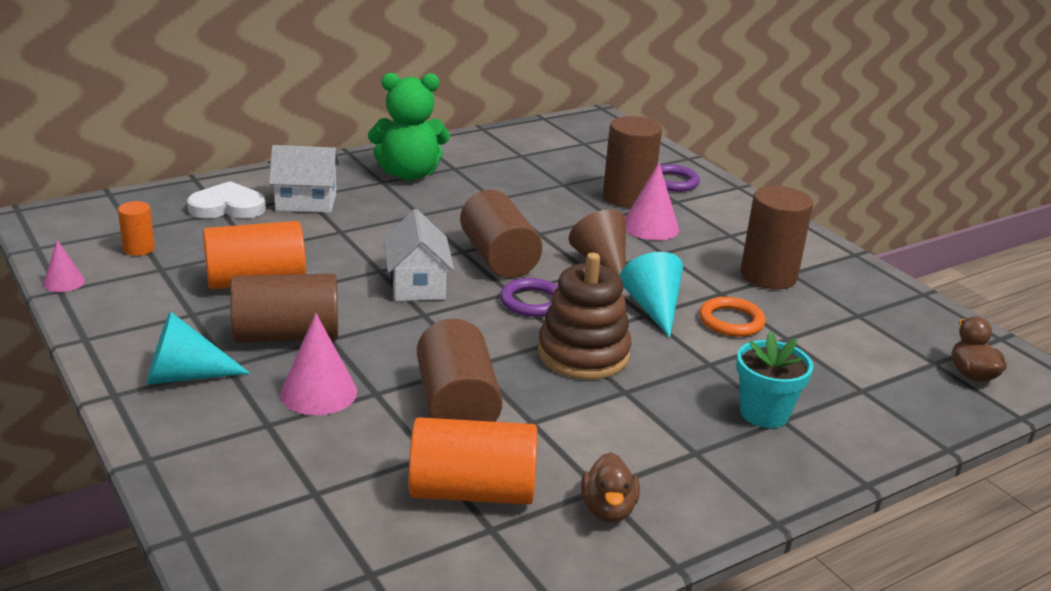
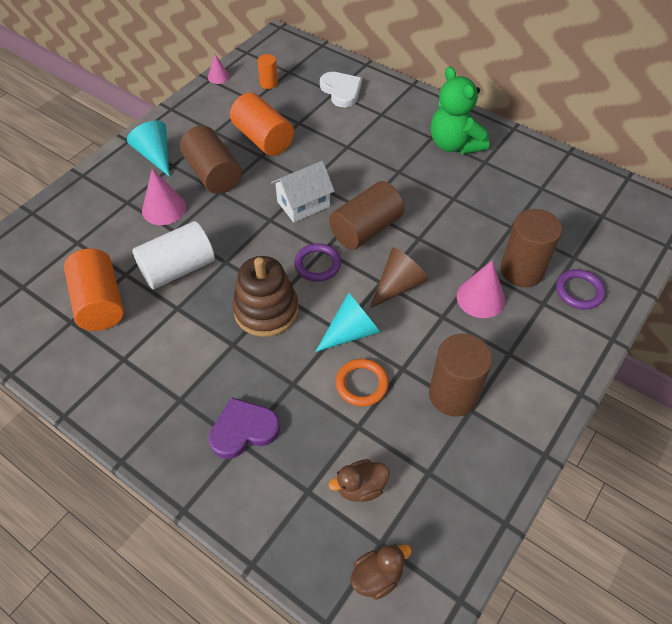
camera: 70 degrees right, 25 degrees up
(306, 202) = (373, 117): white house -> none
(457, 405) = (178, 269): brown cylinder -> white cylinder
(608, 509) = (104, 369): brown duck -> brown duck (360, 487)
(764, 413) = (243, 430): turquoise flower pot -> purple heart

